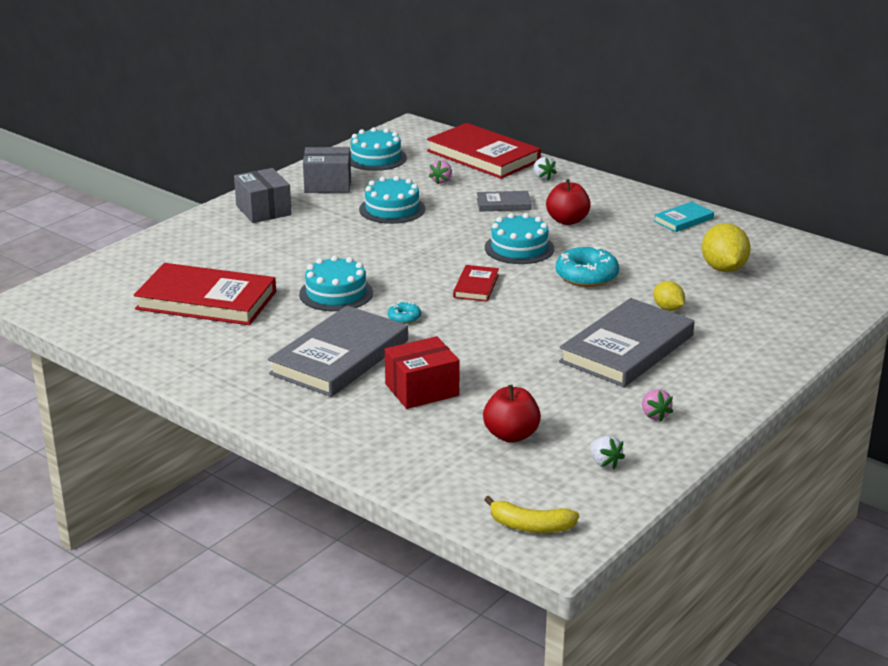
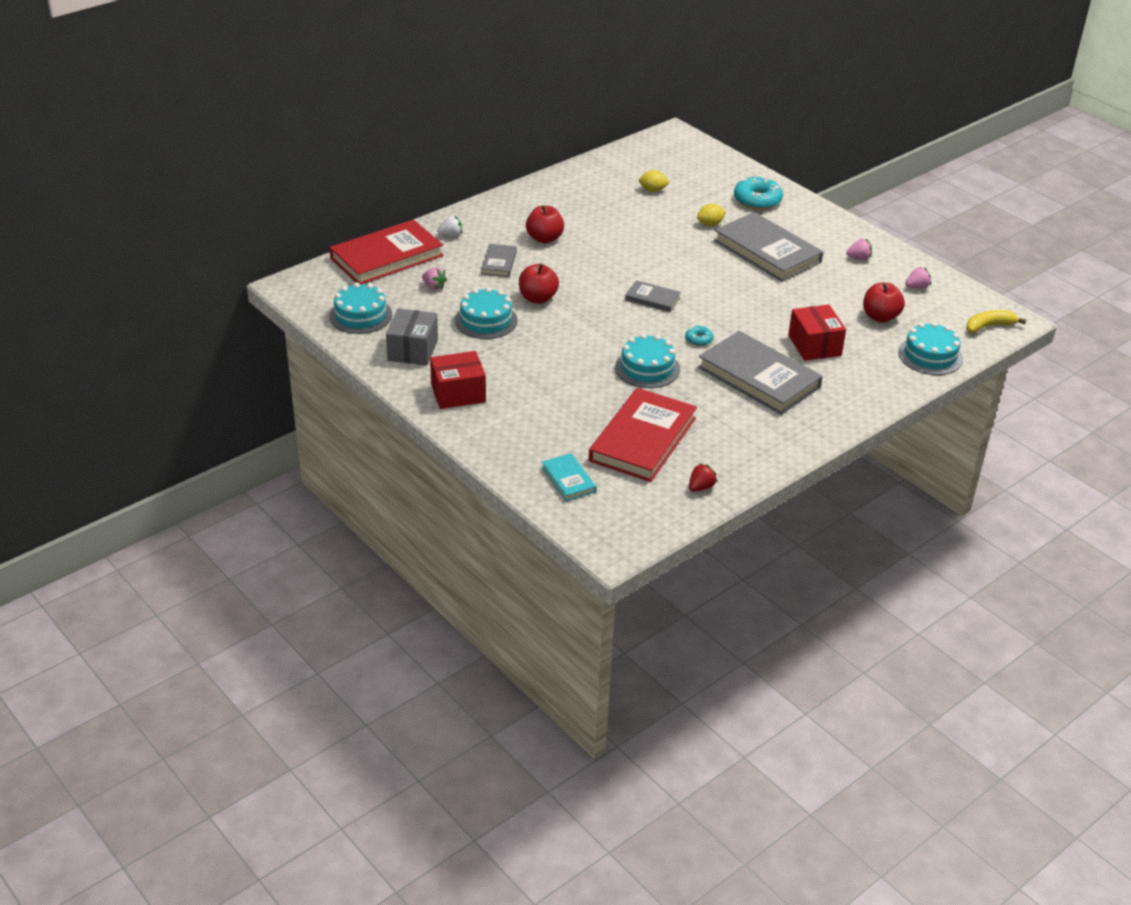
camera: 80 degrees left, 10 degrees up
(128, 336) = (701, 487): none -> red strawberry
(263, 210) = (458, 393): grey box -> red box
(445, 228) = (538, 298): none -> red apple
(476, 286) = (652, 299): red book -> grey book
(519, 248) = (589, 269): turquoise cake -> turquoise cake (930, 355)
(530, 526) = (989, 326): yellow banana -> yellow banana turned 135 degrees counterclockwise
(586, 276) = (648, 247): turquoise donut -> turquoise donut (757, 200)
(604, 463) = (916, 287): white strawberry -> pink strawberry
(683, 220) = (562, 189): turquoise book -> turquoise book (568, 479)
(723, 269) = (653, 190): yellow lemon -> yellow lemon, size x0.58

